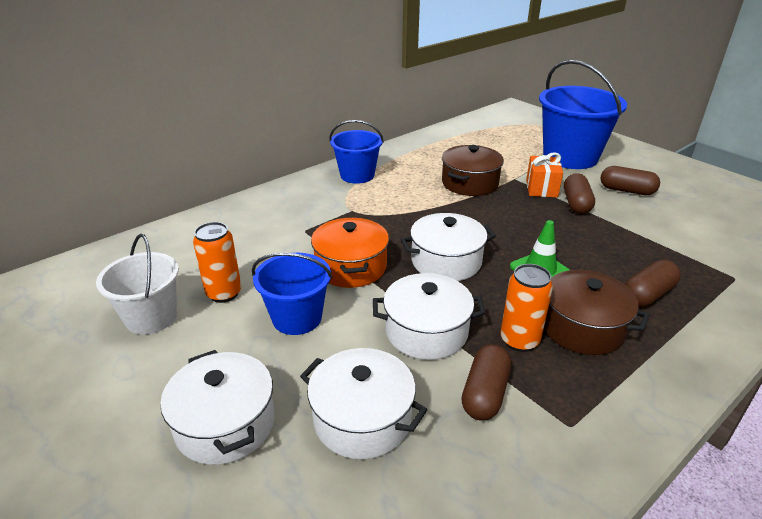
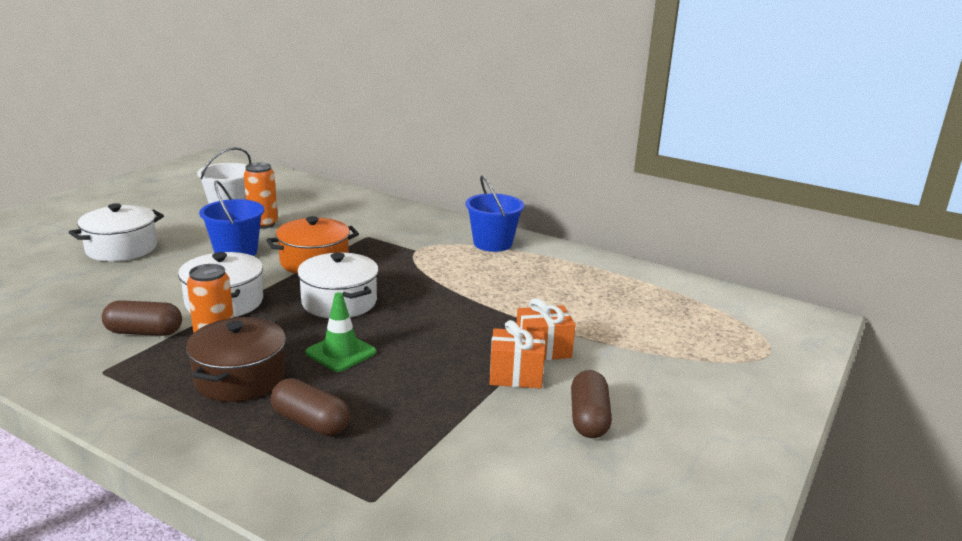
camera: 70 degrees right, 10 degrees down
(362, 419) = (120, 289): white pot -> none
(470, 183) = (521, 303): brown pot -> none
(570, 157) = (668, 370): blue bucket -> none
(576, 204) = (516, 375): brown capsule -> orange gift

